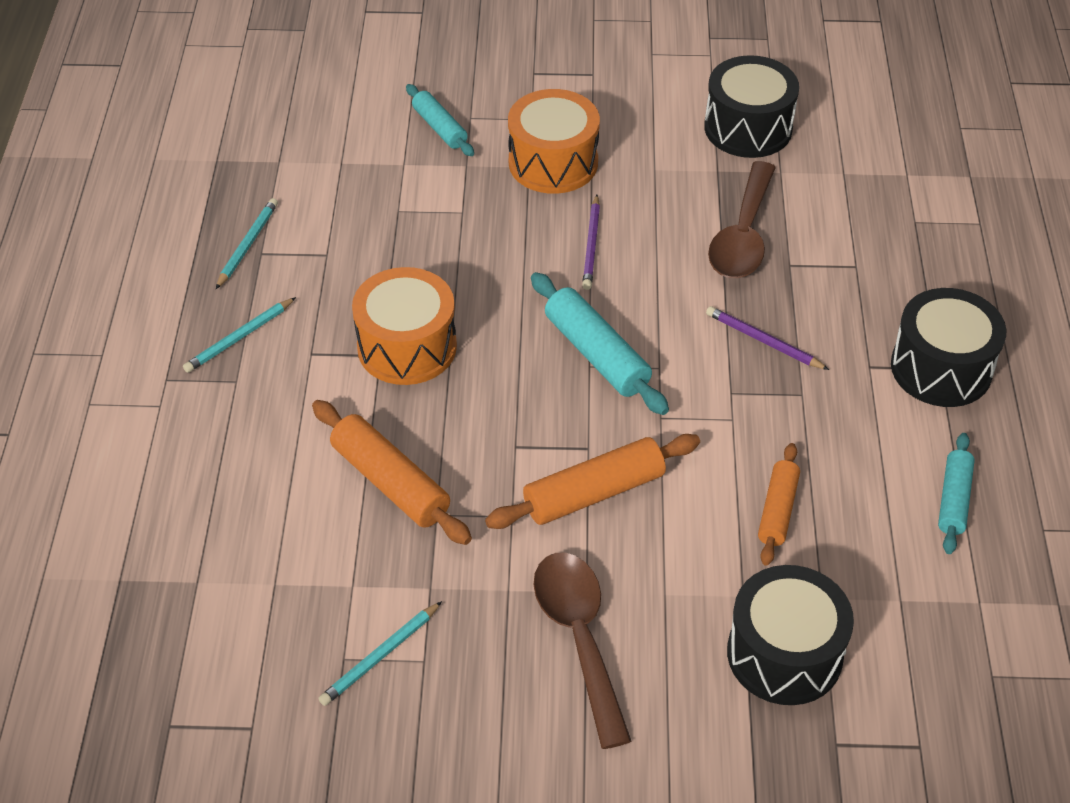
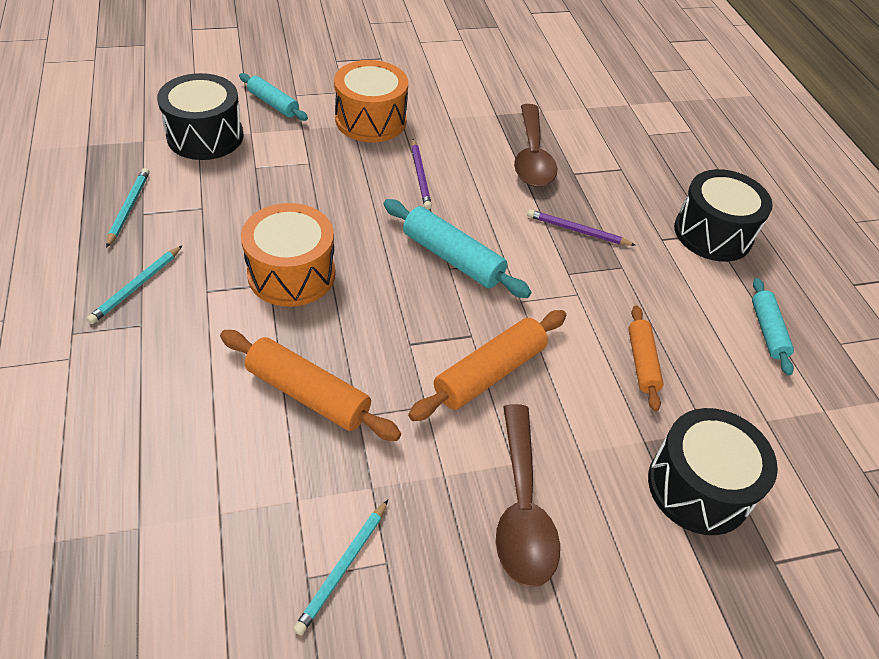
camera: 20 degrees left, 0 degrees up
(579, 638) = (522, 508): brown spoon -> brown spoon turned 150 degrees counterclockwise
(748, 128) = (507, 84): black drum -> black drum (205, 136)

